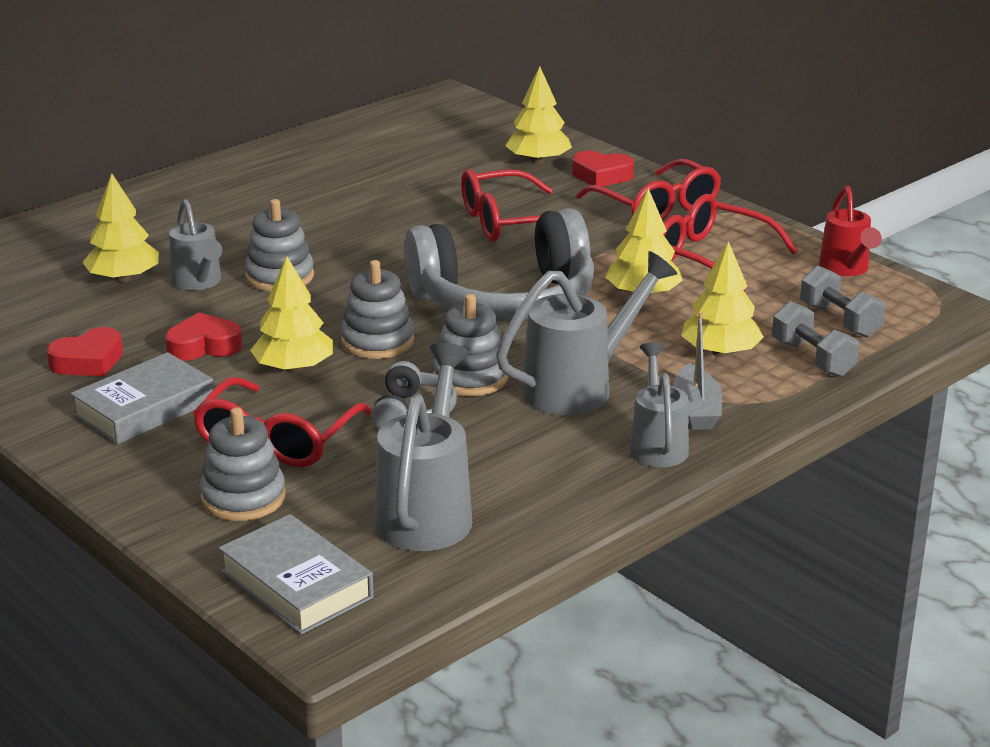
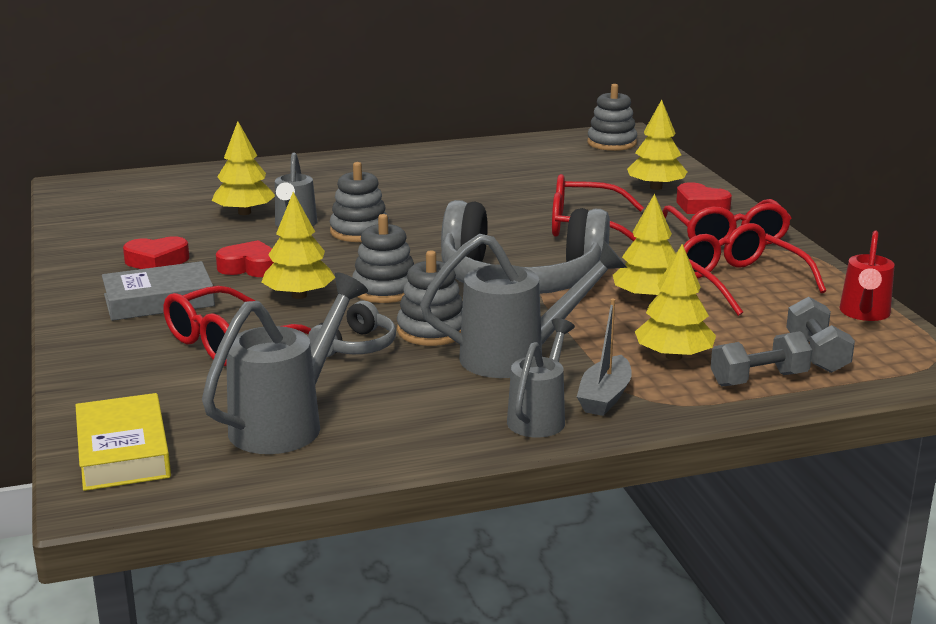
camera: 25 degrees right, 5 degrees down
(243, 498) = (157, 378): grey stacking toy -> grey stacking toy (611, 143)
(297, 584) = (123, 452): grey book -> yellow book
(812, 359) = (759, 379): grey dumbbell -> grey dumbbell turned 75 degrees clockwise

